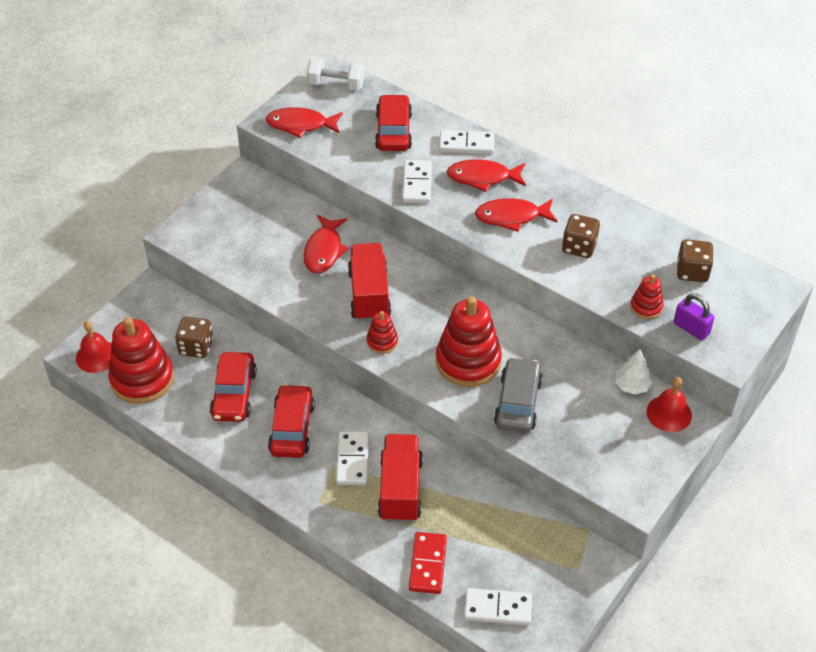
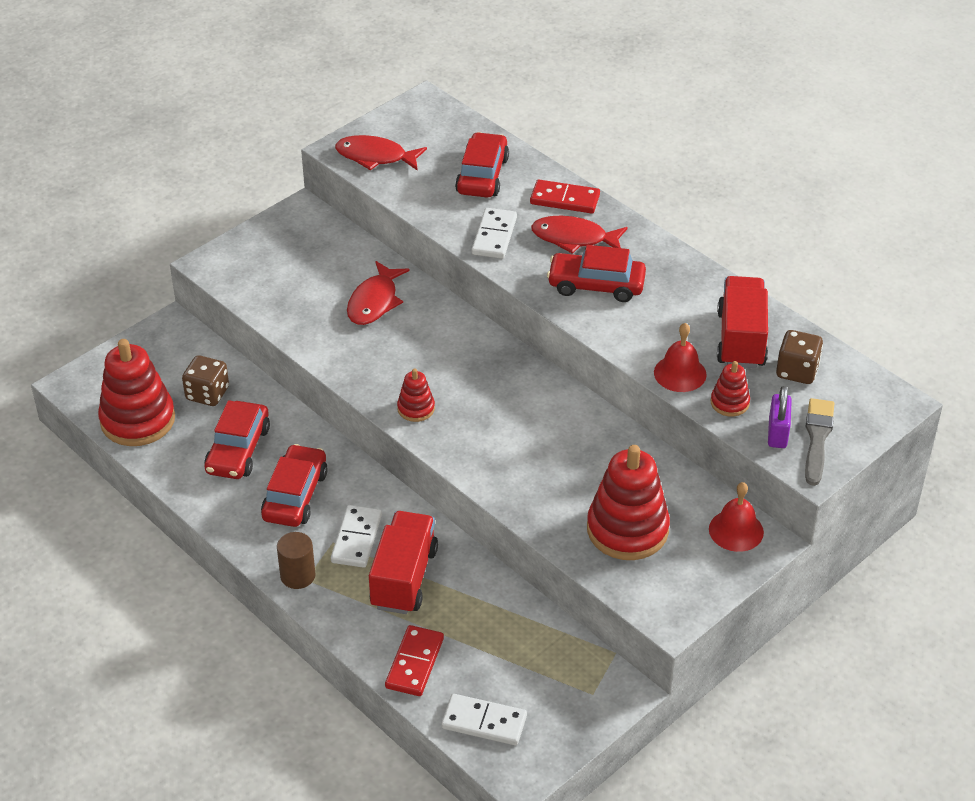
camera: 10 degrees right, 5 degrees down
(96, 356) = (92, 389): red bell -> red bell (680, 373)
(311, 500) = (298, 576): none -> brown cylinder
(336, 85) = (428, 117): white dumbbell -> none
(369, 294) = (414, 356): red truck -> red truck (741, 339)
(466, 144) = (564, 199): white domino -> red domino
(468, 361) = (511, 443): red stacking toy -> red stacking toy (627, 529)
(511, 217) = (596, 285): red fish -> red car
(517, 402) = (557, 495): grey car -> none
(579, 247) = (667, 327): brown dice -> none
(632, 386) = (699, 494): white tree -> none
(691, 328) = (777, 433): purple padlock -> purple padlock turned 45 degrees clockwise
(724, 329) = (817, 438): none -> grey brush

